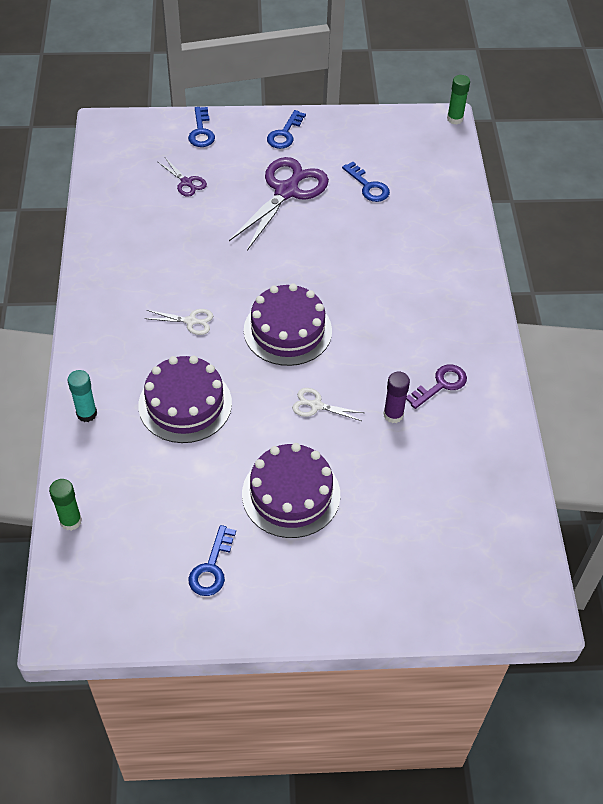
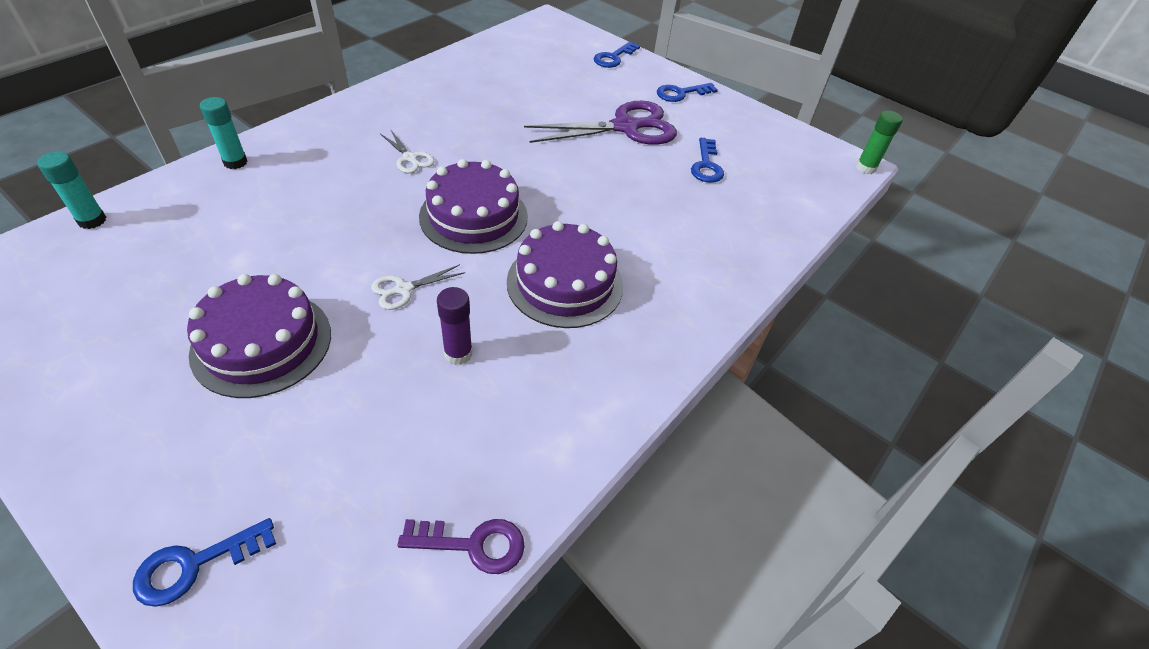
camera: 40 degrees right, 5 degrees down
(70, 521) = (92, 220): green glue stick -> turquoise glue stick
(185, 404) = (308, 207): purple cake -> purple cake (565, 283)
(186, 182) = (553, 78): purple scissors -> none
(211, 567) = (102, 344): blue key -> blue key (195, 564)
(316, 405) = (403, 289): white scissors -> white scissors turned 90 degrees counterclockwise
(440, 385) = (545, 365): purple key -> purple key (472, 544)

